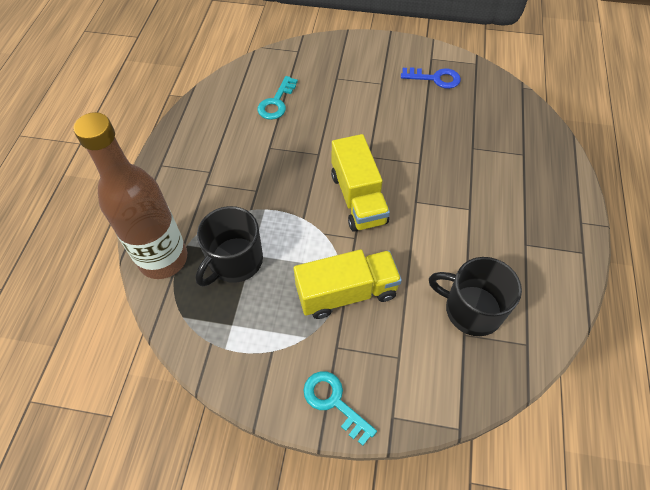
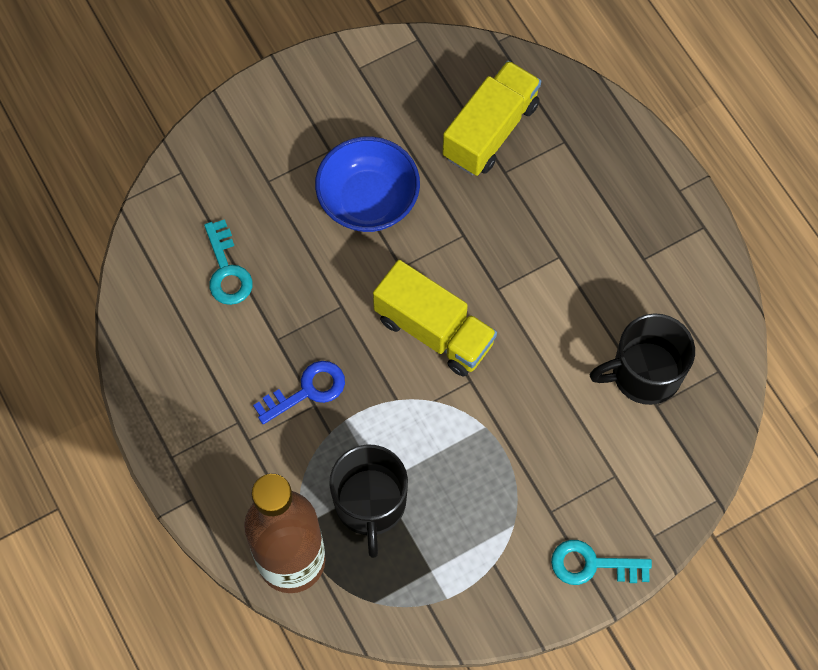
camera: 40 degrees left, 10 degrees up
(346, 293) = (513, 449): yellow truck -> yellow truck (490, 131)
(381, 116) = (368, 200): none -> blue bowl
(435, 78) = (387, 98): blue key -> blue key (307, 390)

